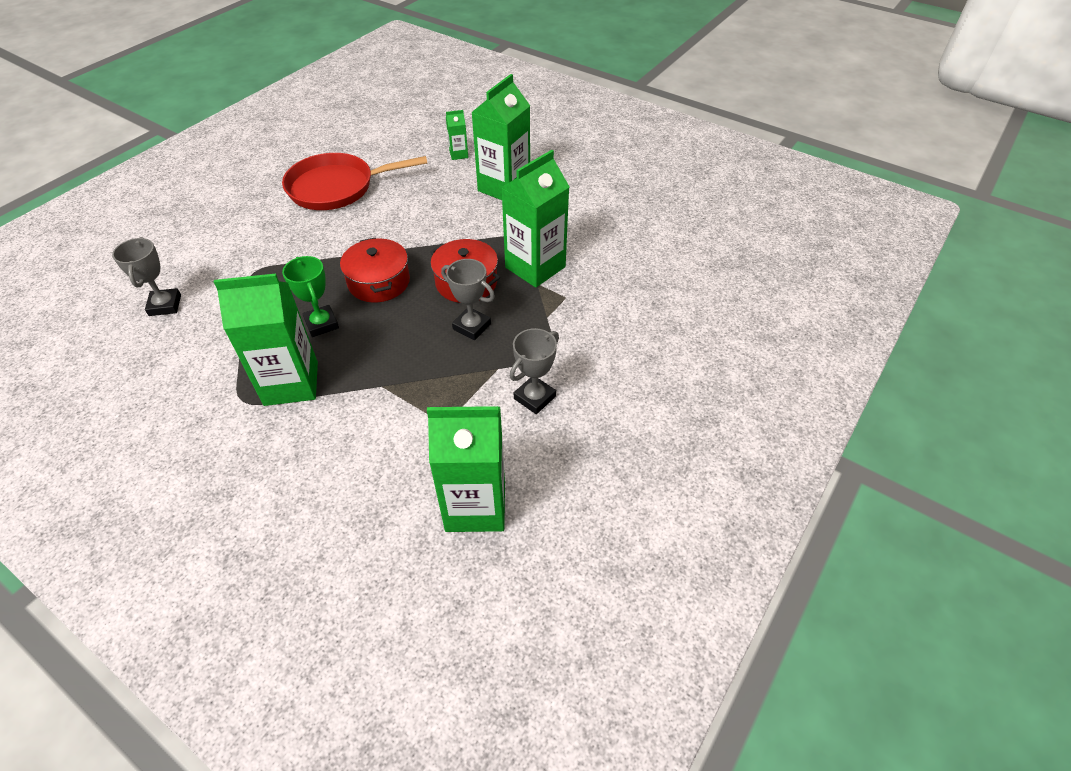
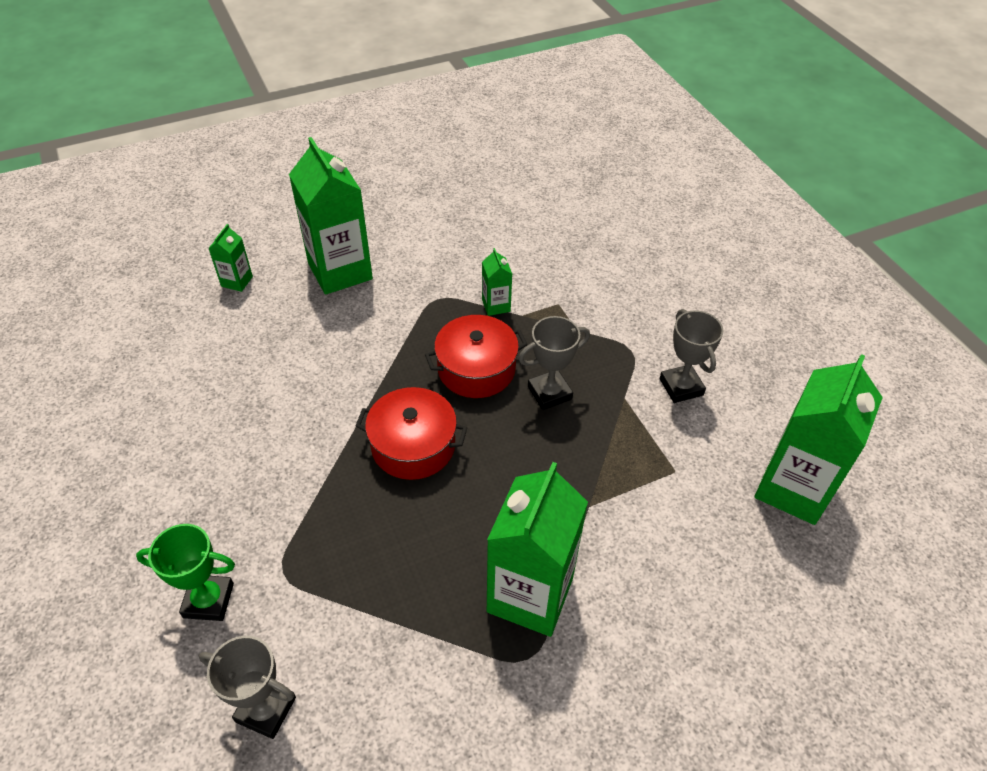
camera: 60 degrees left, 0 degrees up
(321, 324) = (446, 529): green trophy -> green trophy (208, 600)
(337, 187) = (183, 421): red pan -> none
(535, 267) = (496, 305): green carton -> green carton, size x0.45

